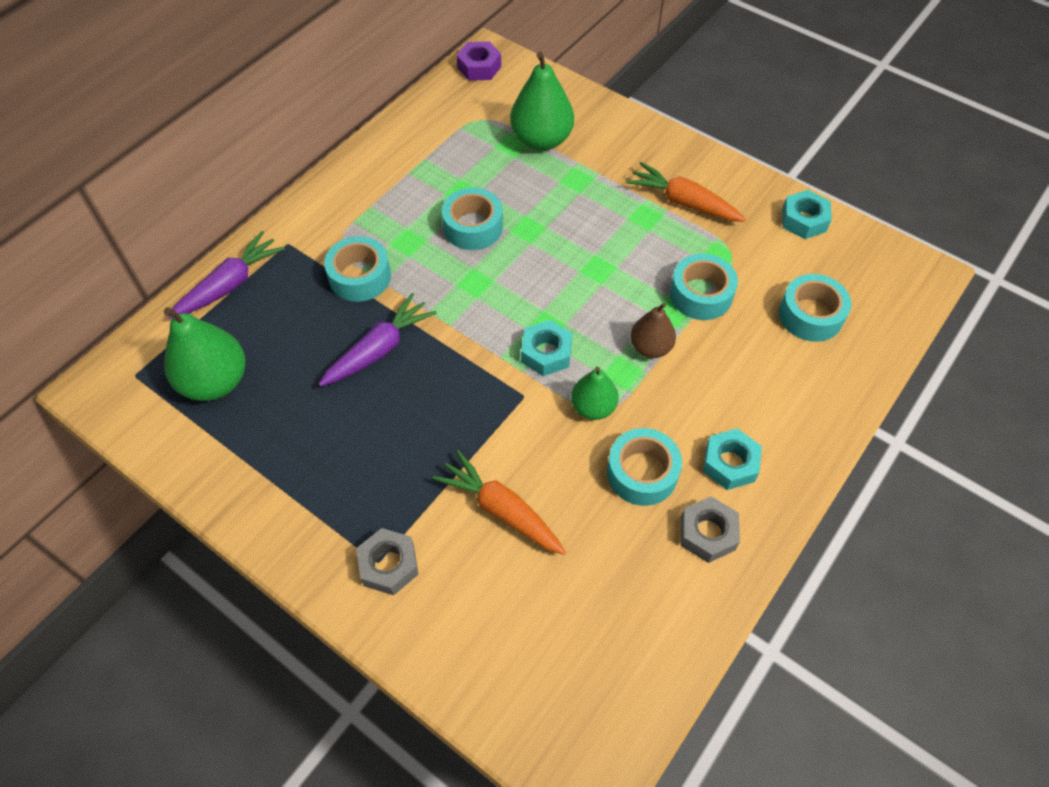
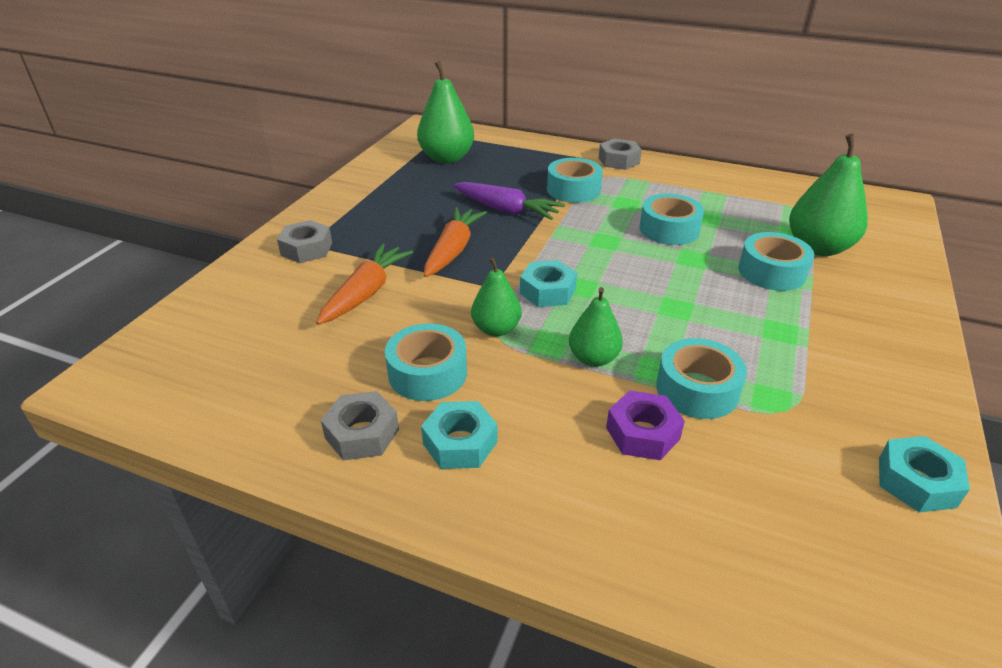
camera: 75 degrees right, 20 degrees down
(230, 285) = (532, 147): purple carrot -> none
(310, 216) = (619, 160): none -> grey nut
(479, 67) = (873, 200): purple nut -> purple nut (642, 433)
(650, 348) = (593, 358): brown pear -> green pear
(683, 202) = (831, 358): orange carrot -> orange carrot (453, 250)
(810, 315) = (739, 505): turquoise tape -> turquoise tape (771, 272)

